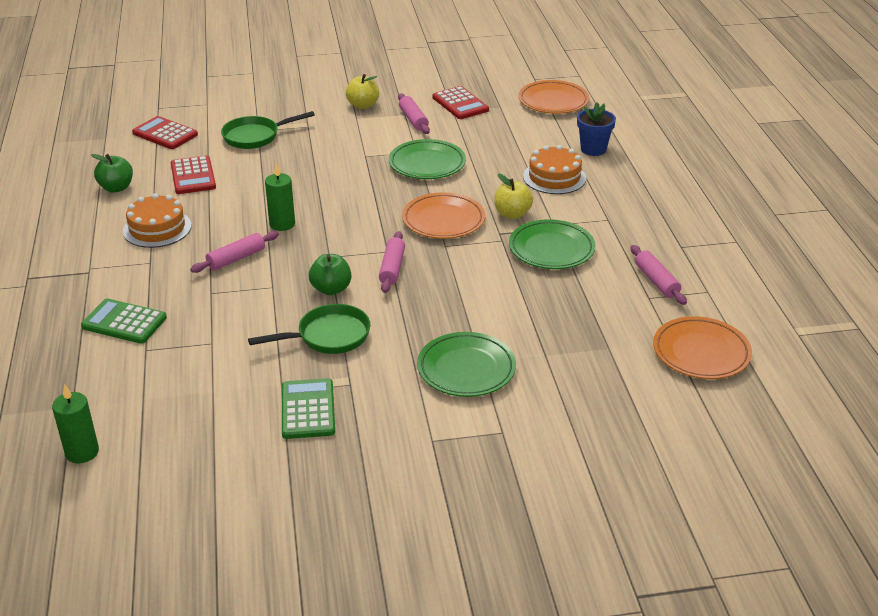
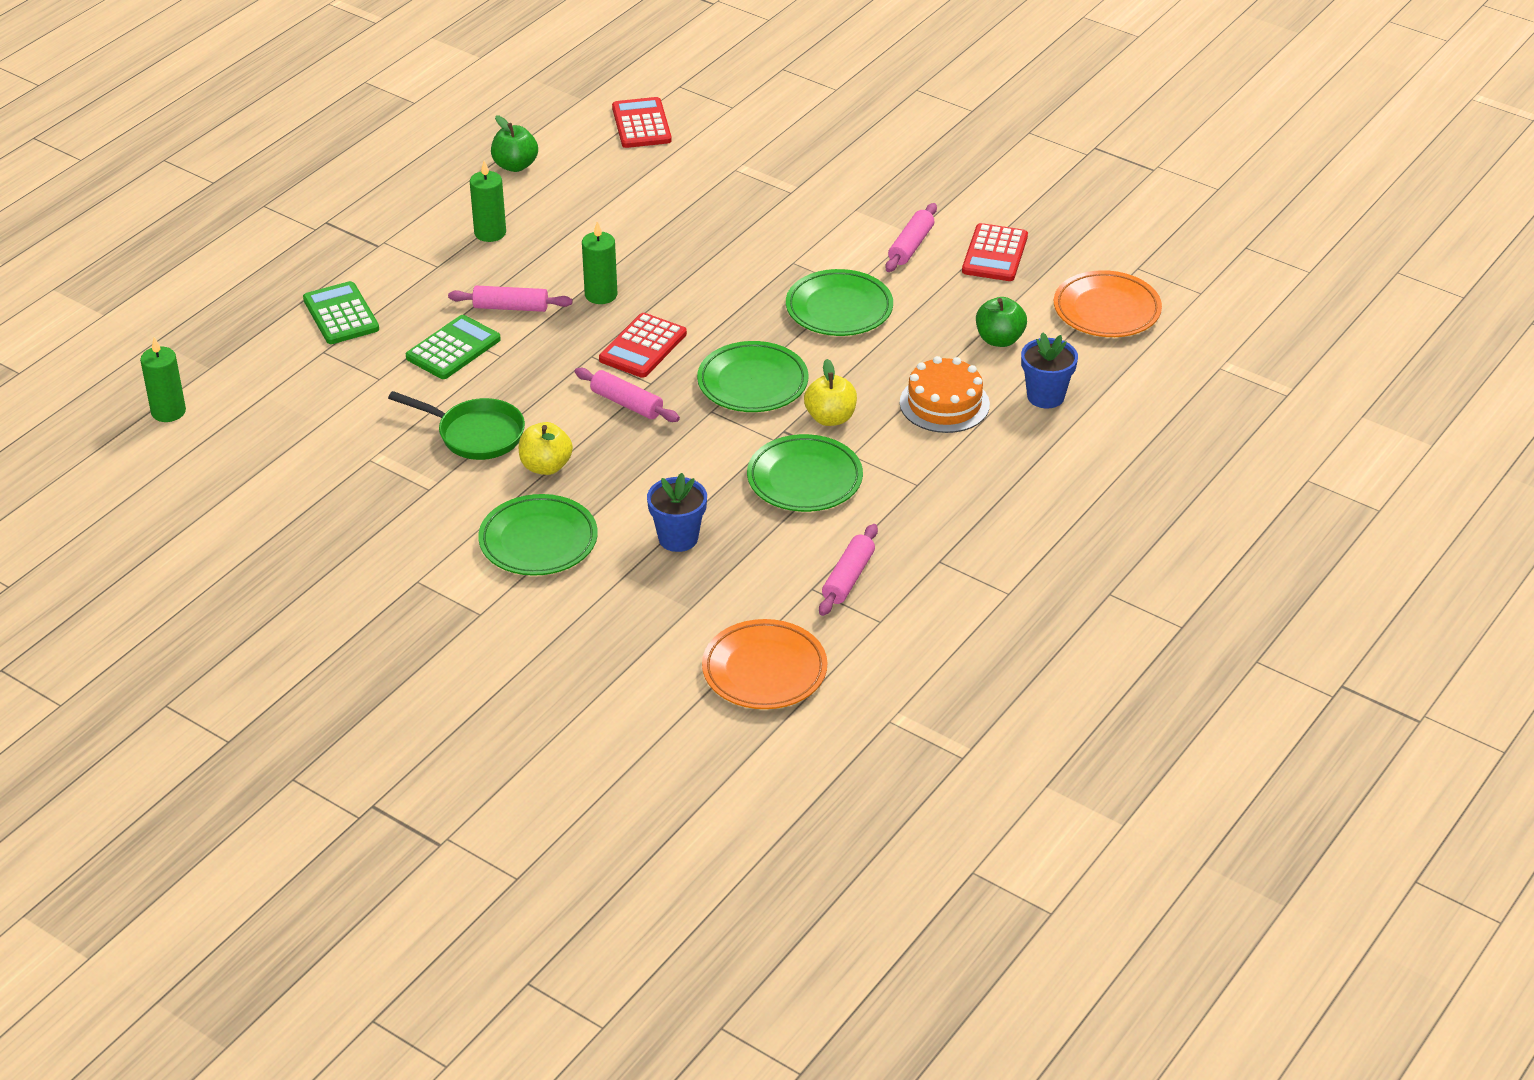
camera: 45 degrees right, 5 degrees up
(157, 228) = (490, 233): orange cake -> green candle
(193, 176) = (598, 191): red calculator -> red calculator (643, 347)
(255, 136) = (720, 176): green pan -> none
(308, 409) = (366, 488): green calculator -> green calculator (453, 348)
(331, 289) = (544, 390): green apple -> green apple (999, 339)
(363, 105) = (886, 197): yellow apple -> yellow apple (546, 466)
(392, 268) = (627, 403): pink rolling pin -> pink rolling pin turned 75 degrees clockwise
(443, 220) = (752, 383): orange plate -> green plate
(540, 317) = (678, 538): none -> blue flower pot

